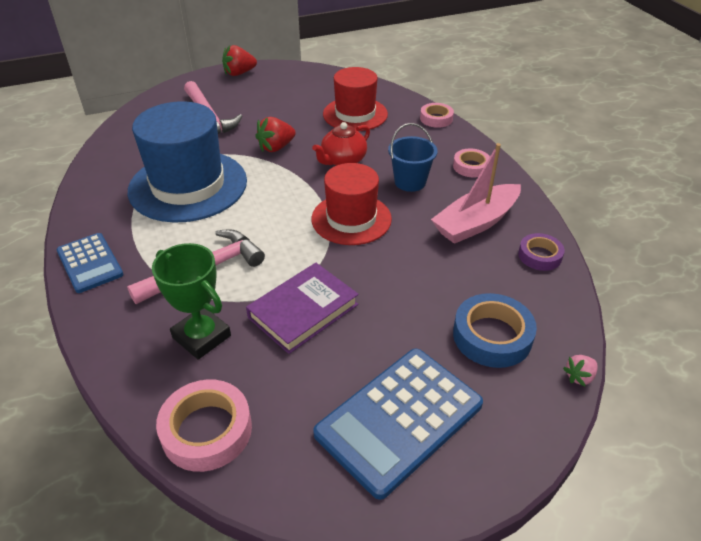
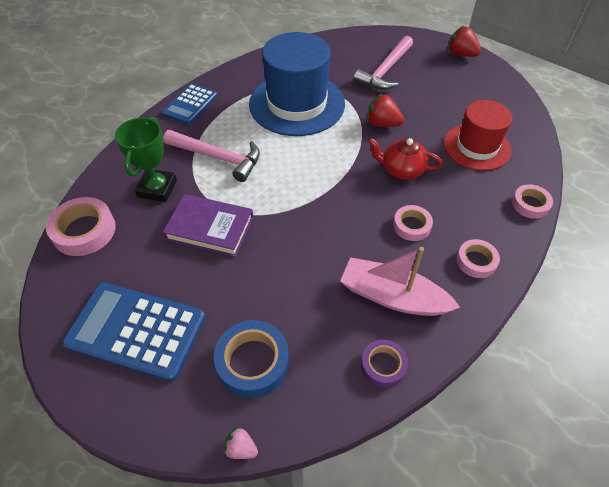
camera: 60 degrees right, 10 degrees up
(351, 219) = (330, 209): red hat -> none
(410, 182) = (411, 226): blue bucket -> pink tape

